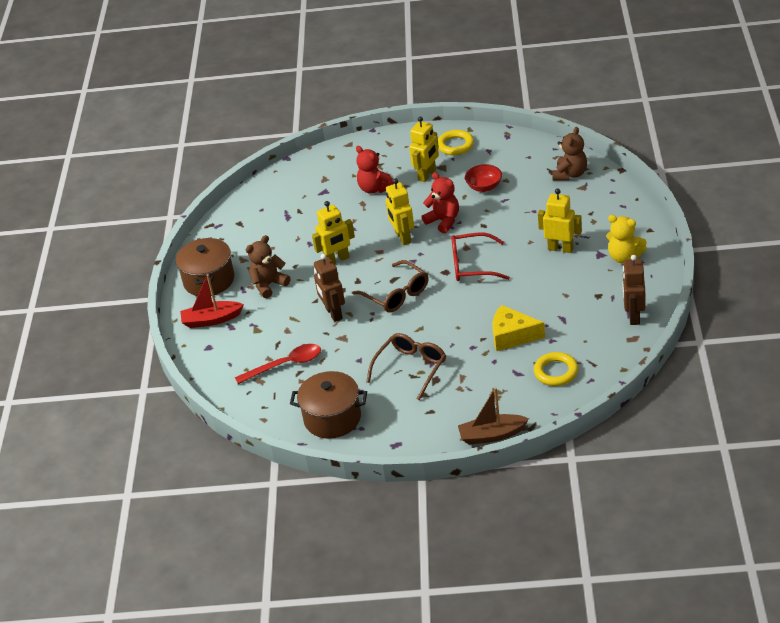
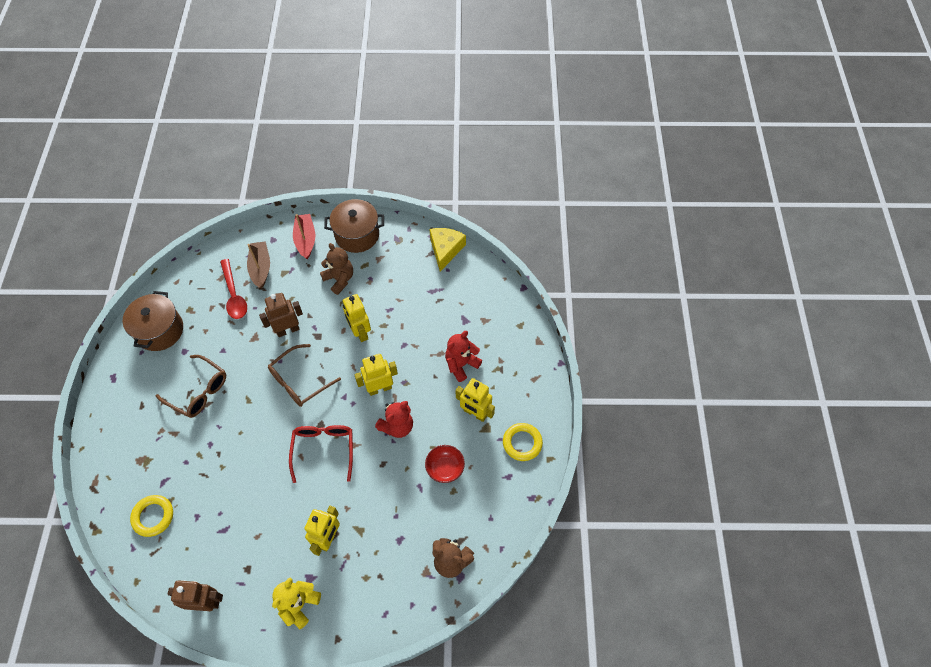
camera: 85 degrees right, 20 degrees up
(492, 435) = (95, 454): brown boat -> brown boat (261, 268)
(512, 336) = (213, 480): yellow cheese -> yellow cheese (445, 250)

